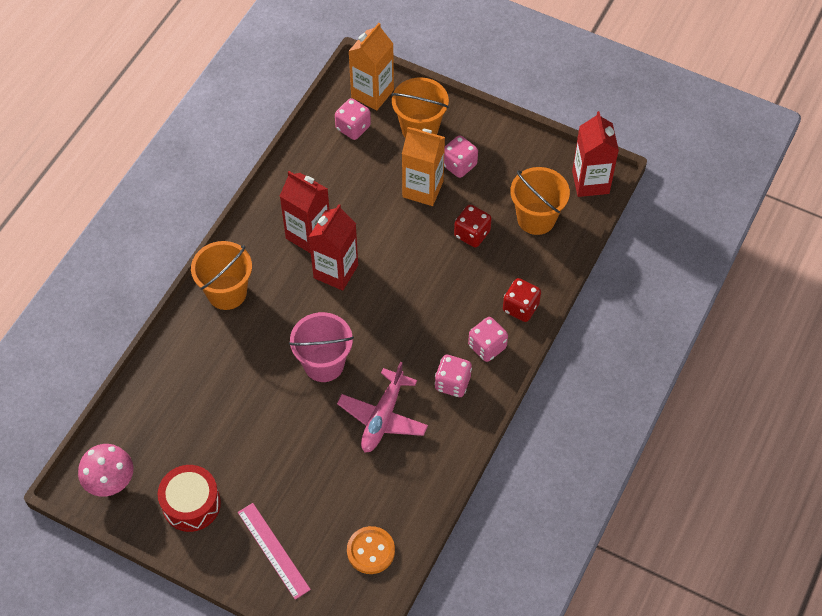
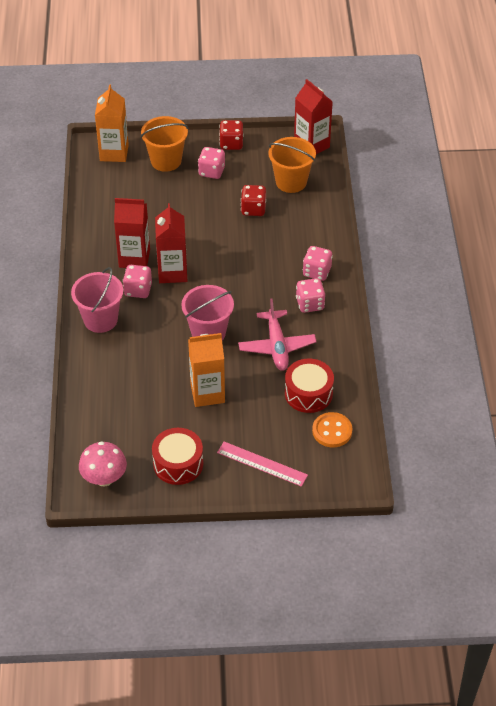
camera: 30 degrees left, 10 degrees down
(227, 292) = (100, 320): orange bucket -> pink bucket
(353, 128) = (116, 179): pink dice -> pink dice (138, 290)
(377, 492) = (308, 393): none -> red drum
(422, 189) = (197, 196): orange carton -> orange carton (207, 393)
(520, 307) = (321, 239): red dice -> red dice (231, 144)

